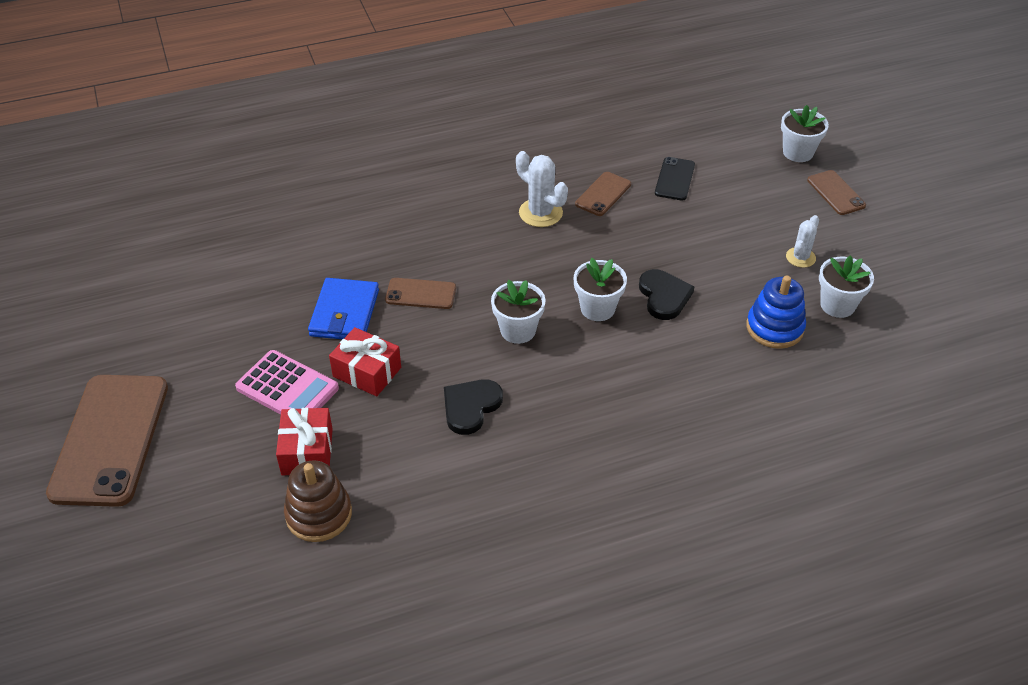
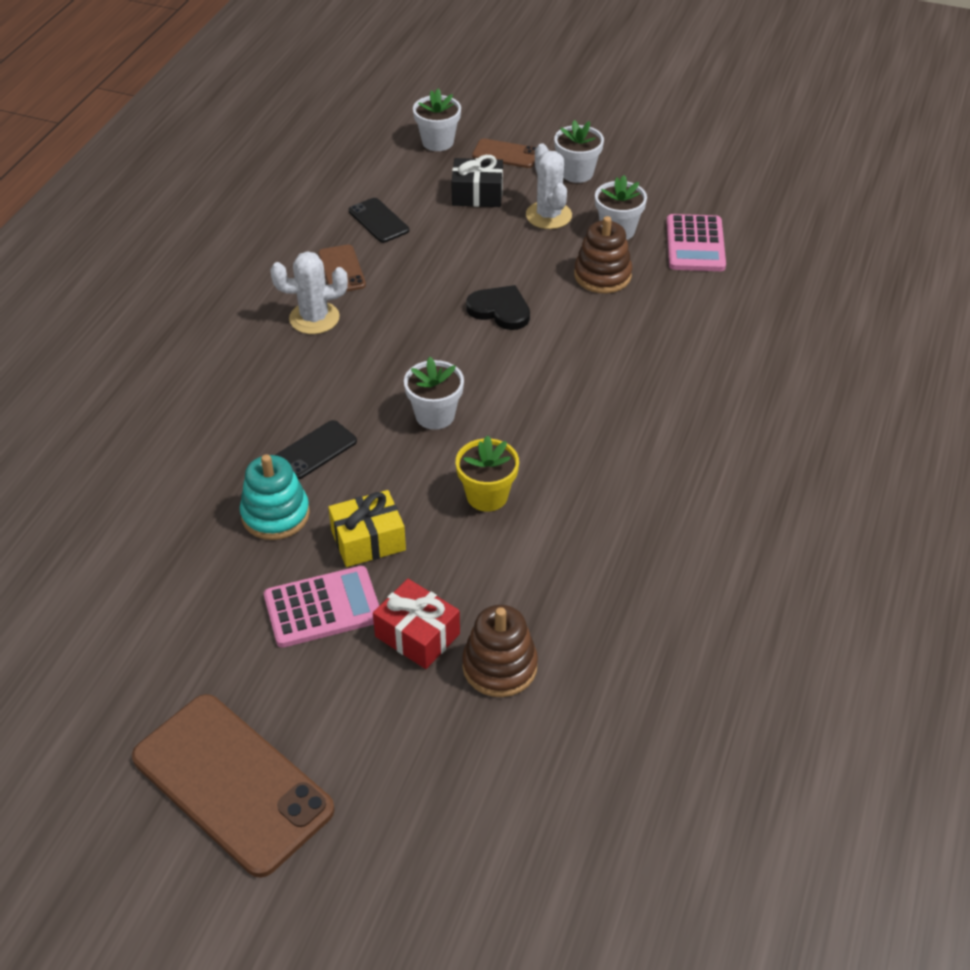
camera: 50 degrees left, 0 degrees up
(344, 313) = (275, 514): blue wallet -> turquoise stacking toy
(367, 372) = (368, 540): red gift -> yellow gift
(421, 294) = (315, 450): brown phone -> black phone
(470, 407) = (487, 496): black heart -> yellow flower pot
(597, 308) = (467, 354): white flower pot -> white flower pot (577, 173)
(770, 207) = (477, 194): none -> black gift
(774, 328) = (602, 275): blue stacking toy -> brown stacking toy
(800, 257) = (548, 215): white cactus -> white cactus, size x1.54
(885, 360) = (695, 244): none -> pink calculator

